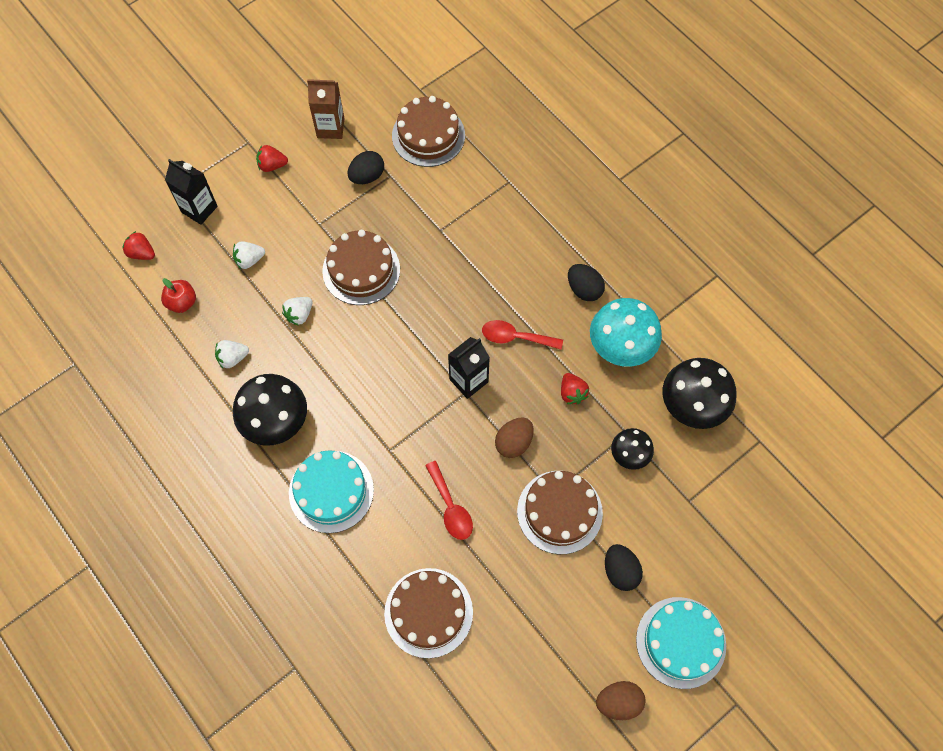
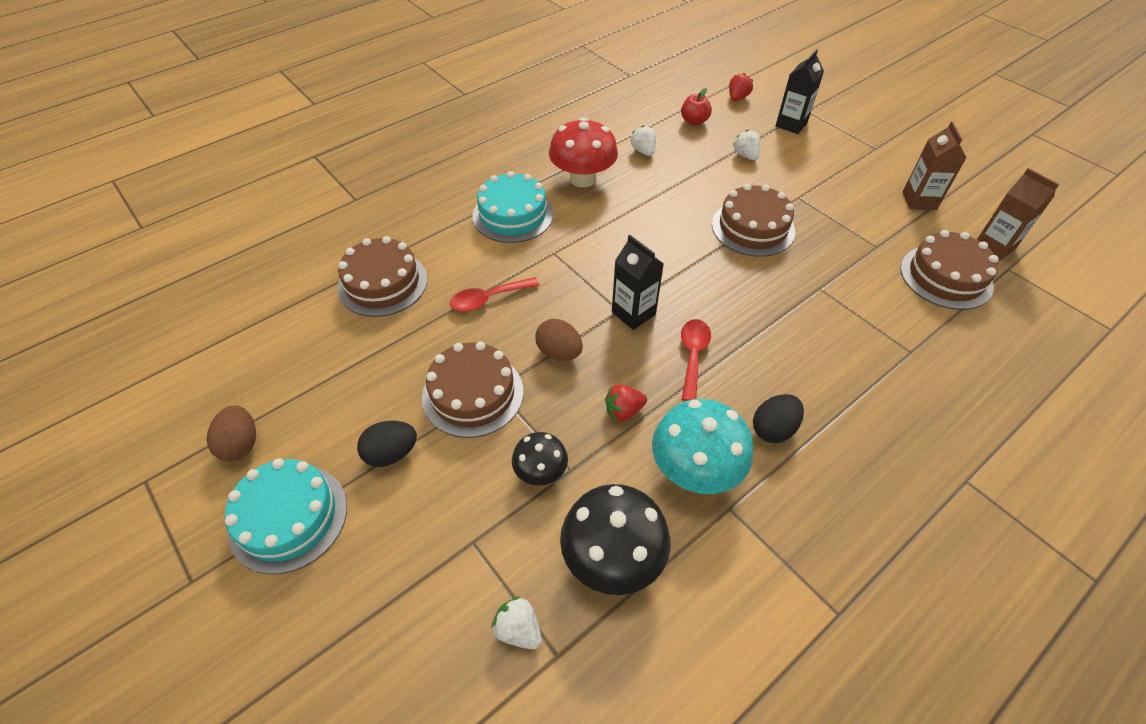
camera: 90 degrees right, 15 degrees down
(272, 165) = (856, 164): red strawberry -> none
(276, 421) = (582, 179): black mushroom -> red mushroom
(299, 315) = (693, 188): white strawberry -> white strawberry (518, 629)
(367, 176) = (869, 229): black egg -> none
(393, 90) = (994, 247): none -> brown carton

